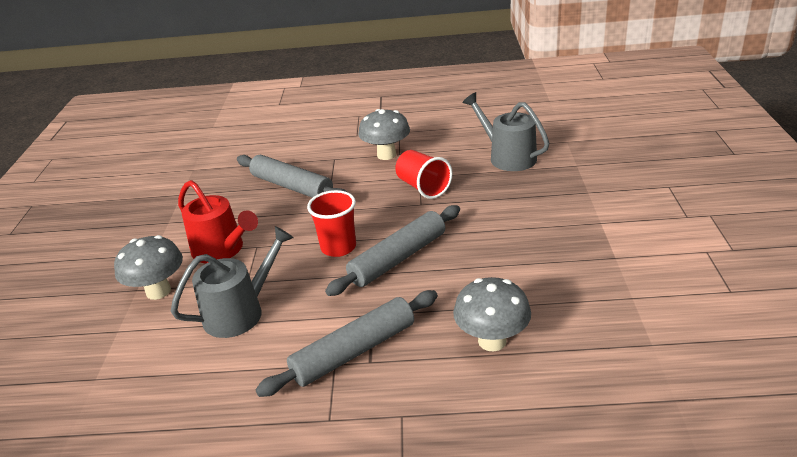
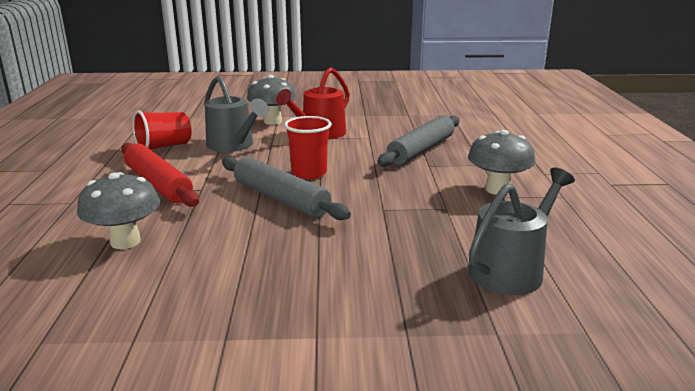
camera: 85 degrees right, 10 degrees down
(354, 351) = (158, 184): grey rolling pin -> red rolling pin
(423, 187) = (420, 210): red cup -> red cup (164, 147)

